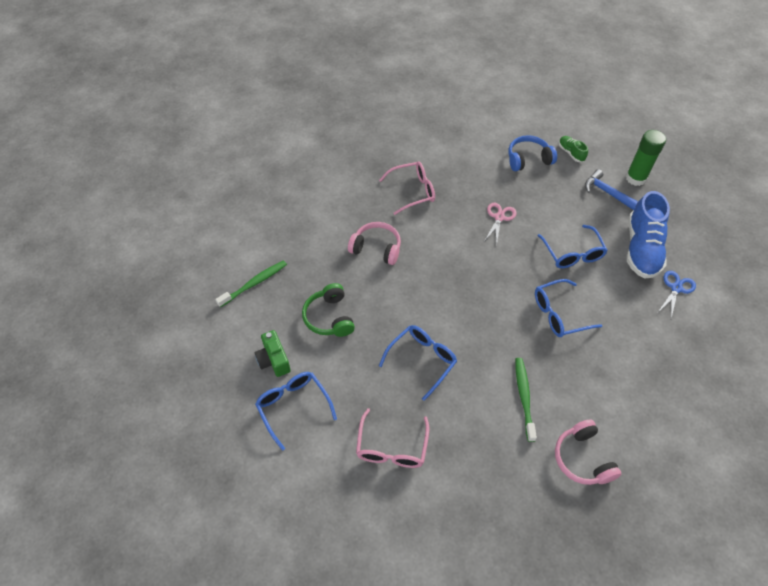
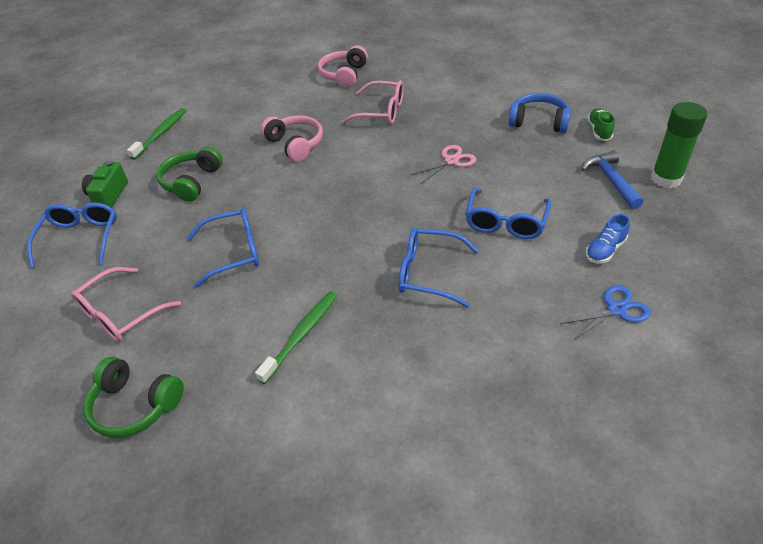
camera: 35 degrees right, 10 degrees down
(254, 283) = (161, 133): green toothbrush -> green toothbrush turned 60 degrees counterclockwise
(470, 501) = (135, 405): none -> green headphones
(582, 458) = (302, 433): pink headphones -> pink headphones (344, 75)
(641, 249) = (605, 250): blue shoe -> blue shoe, size x0.47

